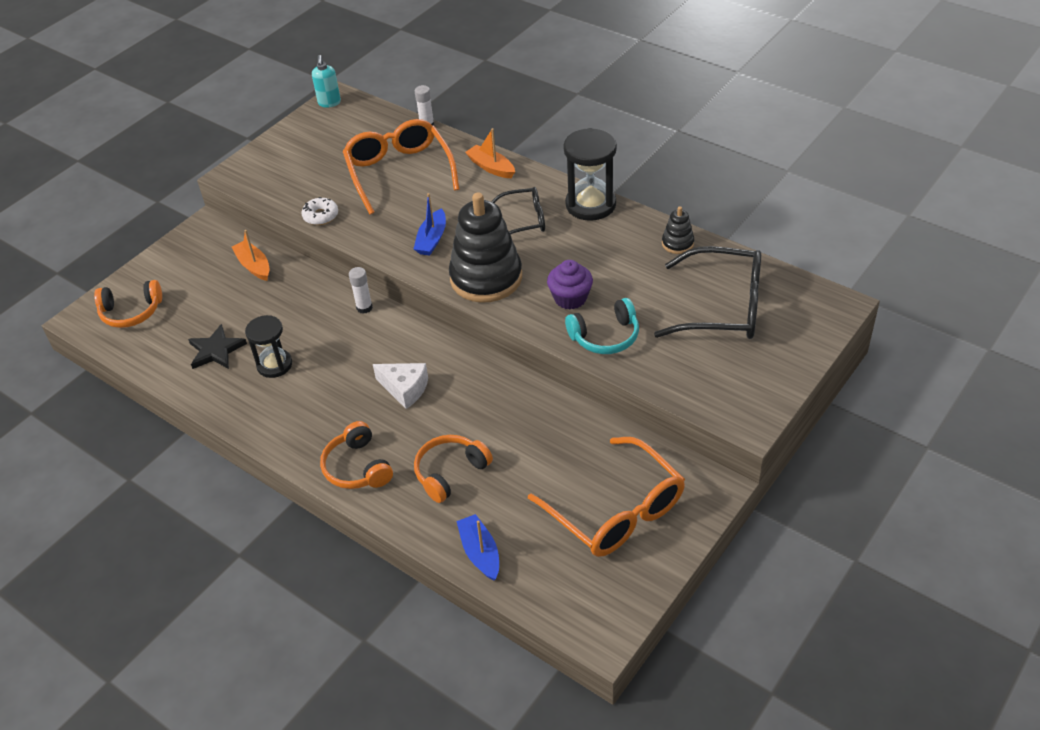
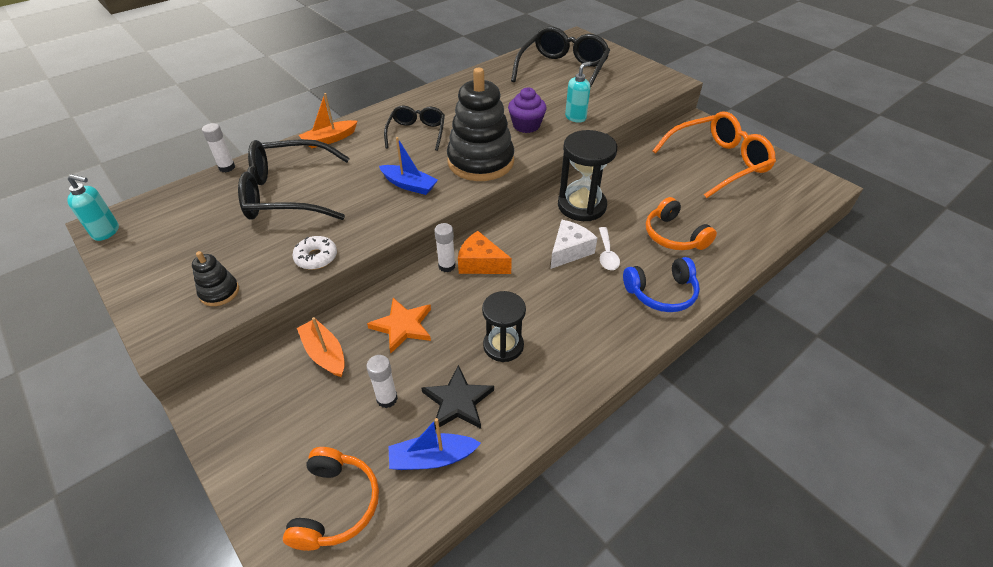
camera: 80 degrees left, 0 degrees up
(215, 311) = (387, 399): none -> white glue stick
(254, 266) = (324, 353): orange boat -> orange boat turned 75 degrees clockwise
(287, 300) = (403, 326): none -> orange star
(357, 467) = (661, 293): orange headphones -> blue headphones
(372, 329) = (481, 263): none -> orange cheese
(399, 173) = (289, 193): orange glasses -> black glasses
(406, 419) = (607, 254): none -> white spoon
(480, 553) = (758, 231): blue boat -> blue boat (432, 458)
(590, 204) = (419, 100): black hourglass -> black hourglass (581, 206)
(605, 336) = (575, 117): turquoise headphones -> turquoise soap dispenser
(677, 243) = (488, 75): black stacking toy -> black stacking toy (219, 292)

